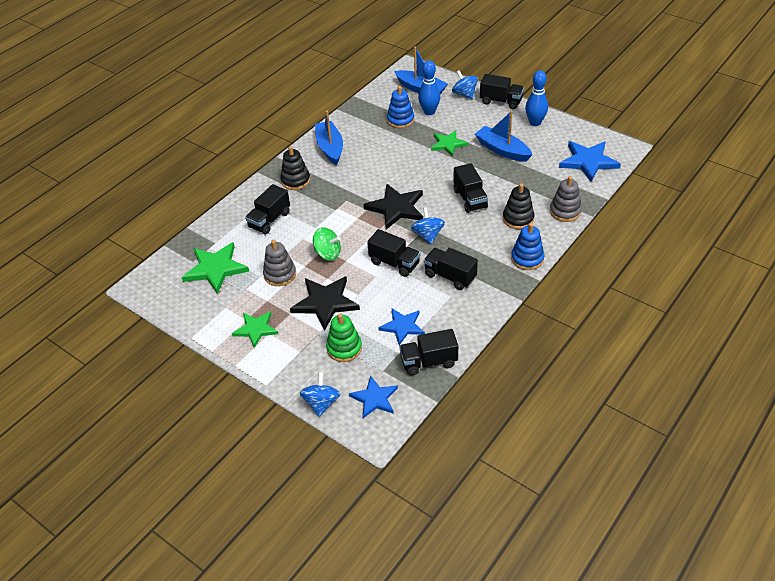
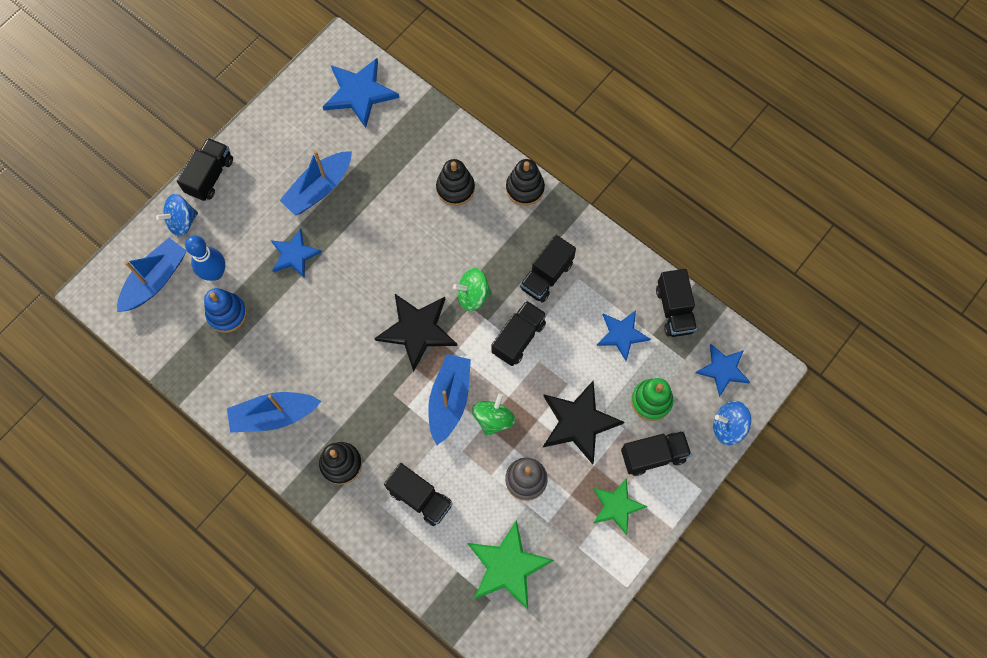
camera: 90 degrees left, 25 degrees up
(342, 229) = (449, 400): none -> blue boat
(428, 235) = (473, 295): blue spinning top -> green spinning top
(448, 144) = (294, 255): green star -> blue star
(470, 199) = (411, 239): black truck -> black truck (653, 455)
(527, 258) = (525, 188): blue stacking toy -> black stacking toy
(535, 123) = (267, 140): blue bowling pin -> none
(565, 211) = (449, 135): grey stacking toy -> none

